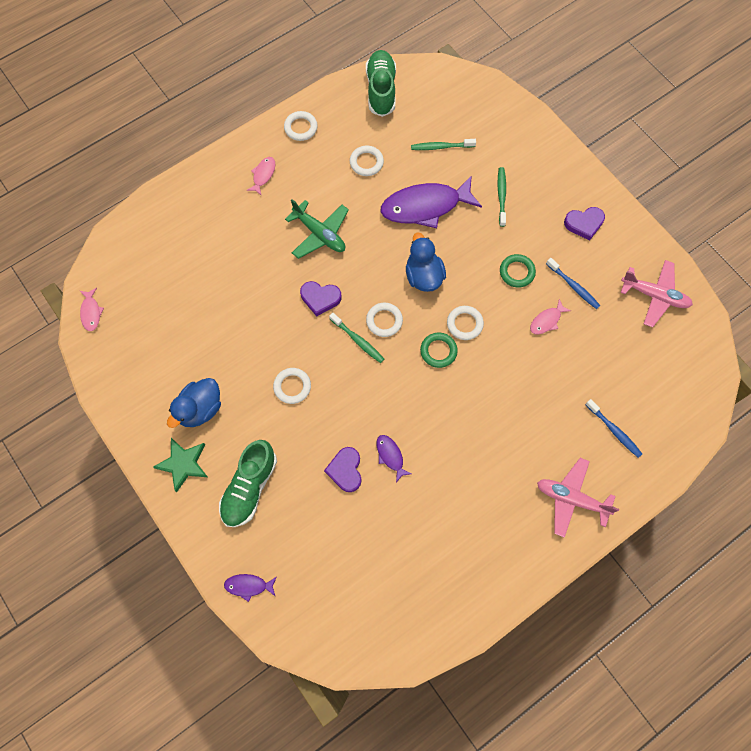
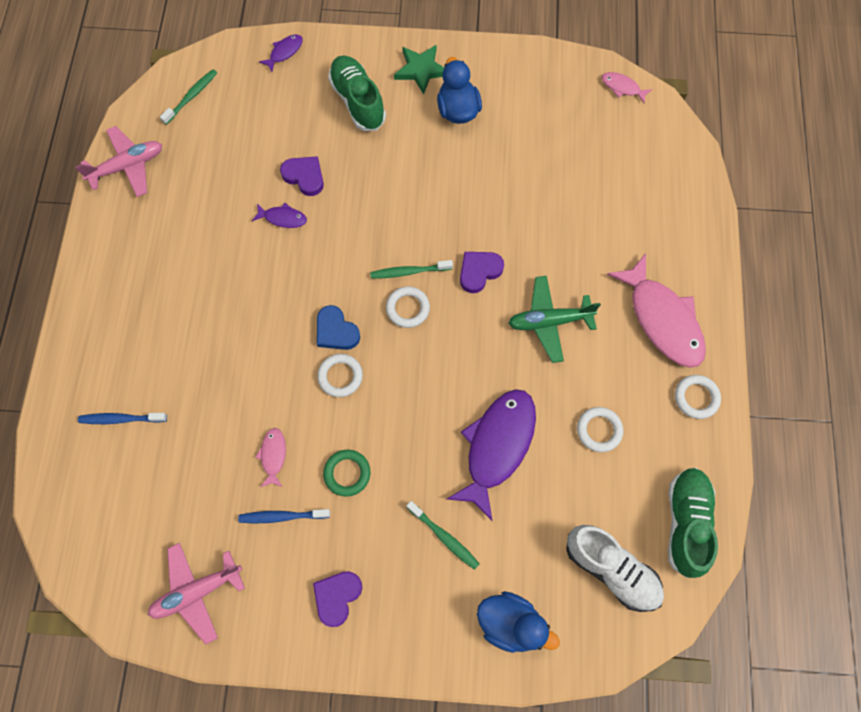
camera: 130 degrees right, 0 degrees up
(263, 175) = (662, 319): pink fish -> pink fish, size x2.23
(292, 386) = (414, 189): white ring -> none
(381, 90) = (686, 523): green shoe -> green shoe turned 120 degrees counterclockwise
(423, 276) = (422, 380): blue duck -> blue duck (510, 623)
(438, 351) = (336, 331): green ring -> blue heart
(440, 107) = (611, 570): none -> white shoe
(441, 147) = (557, 525): green toothbrush -> green toothbrush (191, 96)
(571, 499) = (108, 328): pink plane -> pink plane (128, 166)

